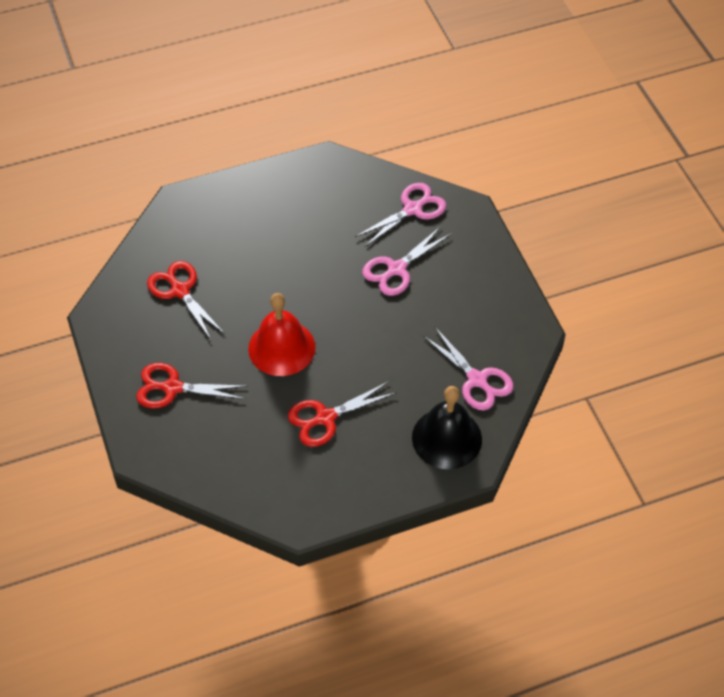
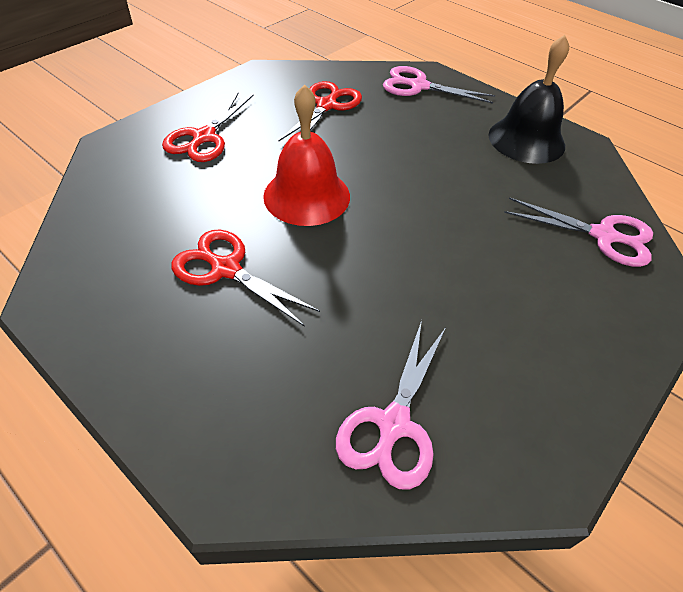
camera: 60 degrees right, 5 degrees down
(172, 388) = (204, 138): red scissors -> red scissors turned 135 degrees counterclockwise
(396, 269) = (501, 254): pink scissors -> pink scissors (418, 86)
(447, 438) = (259, 426): black bell -> black bell (526, 140)

